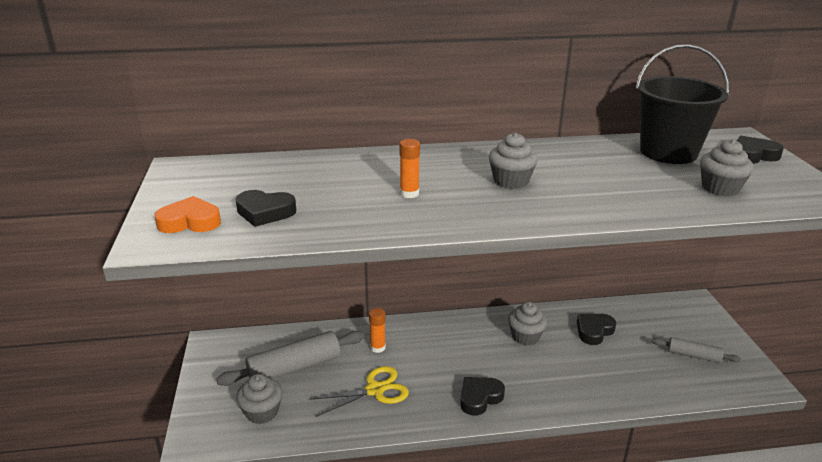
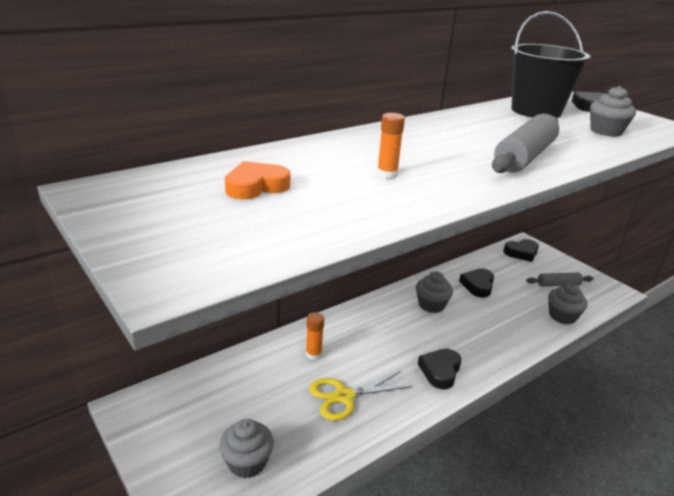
camera: 30 degrees left, 0 degrees up
(190, 222) = (186, 248): orange heart -> orange heart (256, 186)
(265, 212) = (265, 219): black heart -> black heart (521, 253)
(294, 367) = (245, 402): grey rolling pin -> grey rolling pin (524, 157)
(375, 390) = (344, 396): yellow scissors -> yellow scissors turned 150 degrees counterclockwise
(511, 181) = (457, 149): grey cupcake -> grey cupcake (562, 316)

